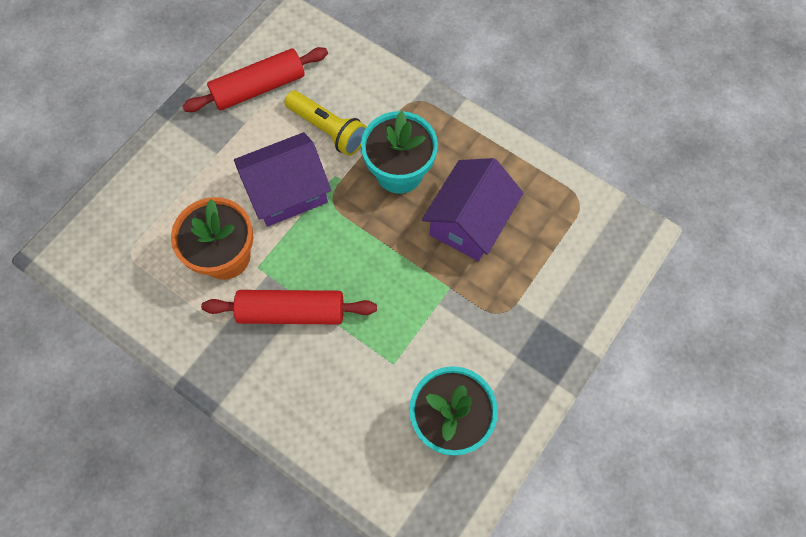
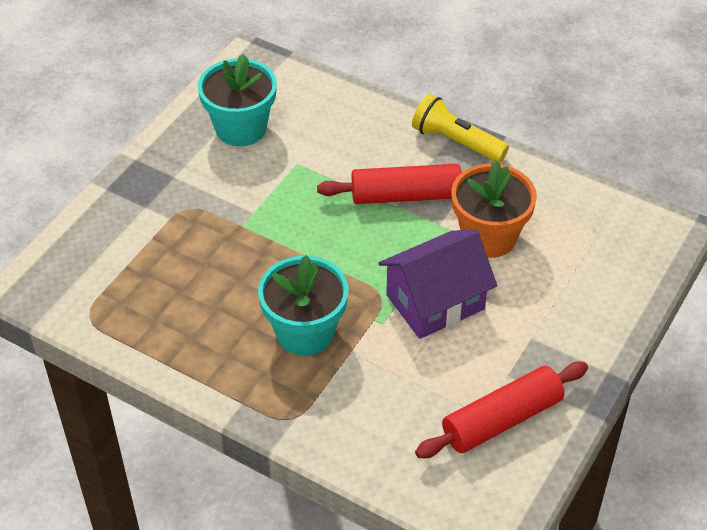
camera: 175 degrees right, 20 degrees down
(328, 130) = (400, 373): yellow flashlight -> yellow flashlight (456, 142)
(469, 222) = (220, 286): purple house -> none

